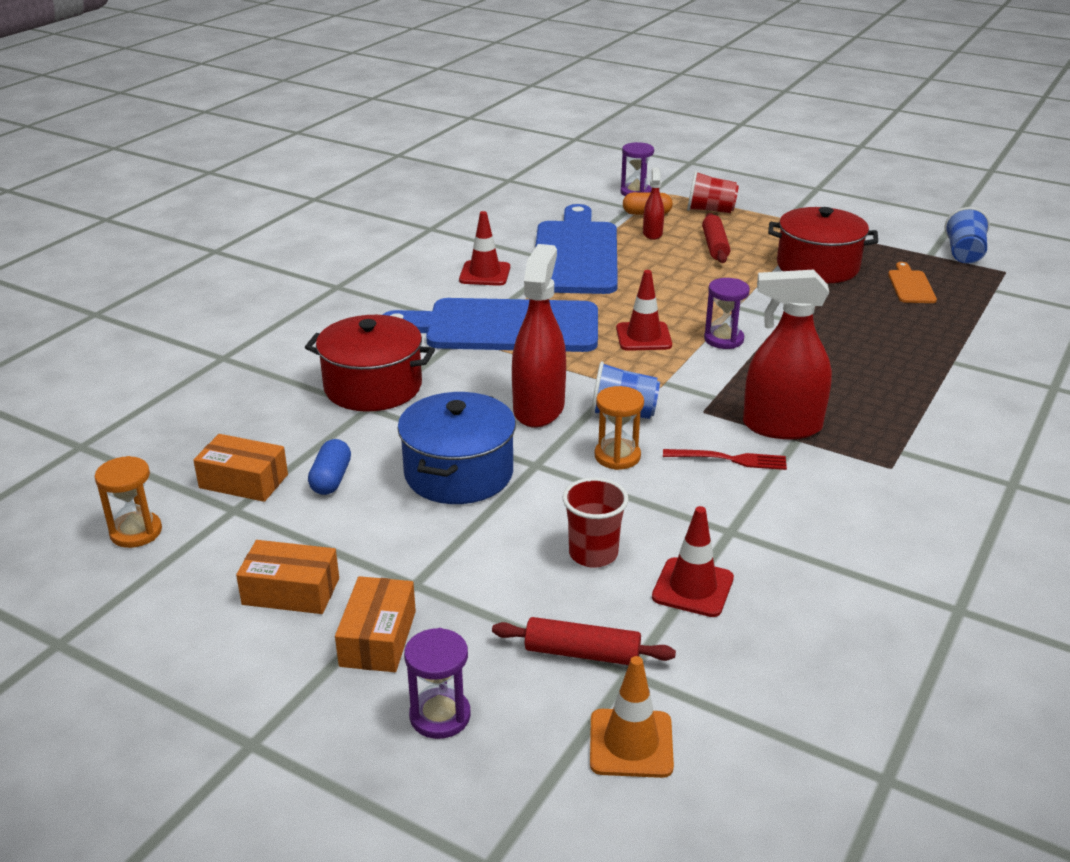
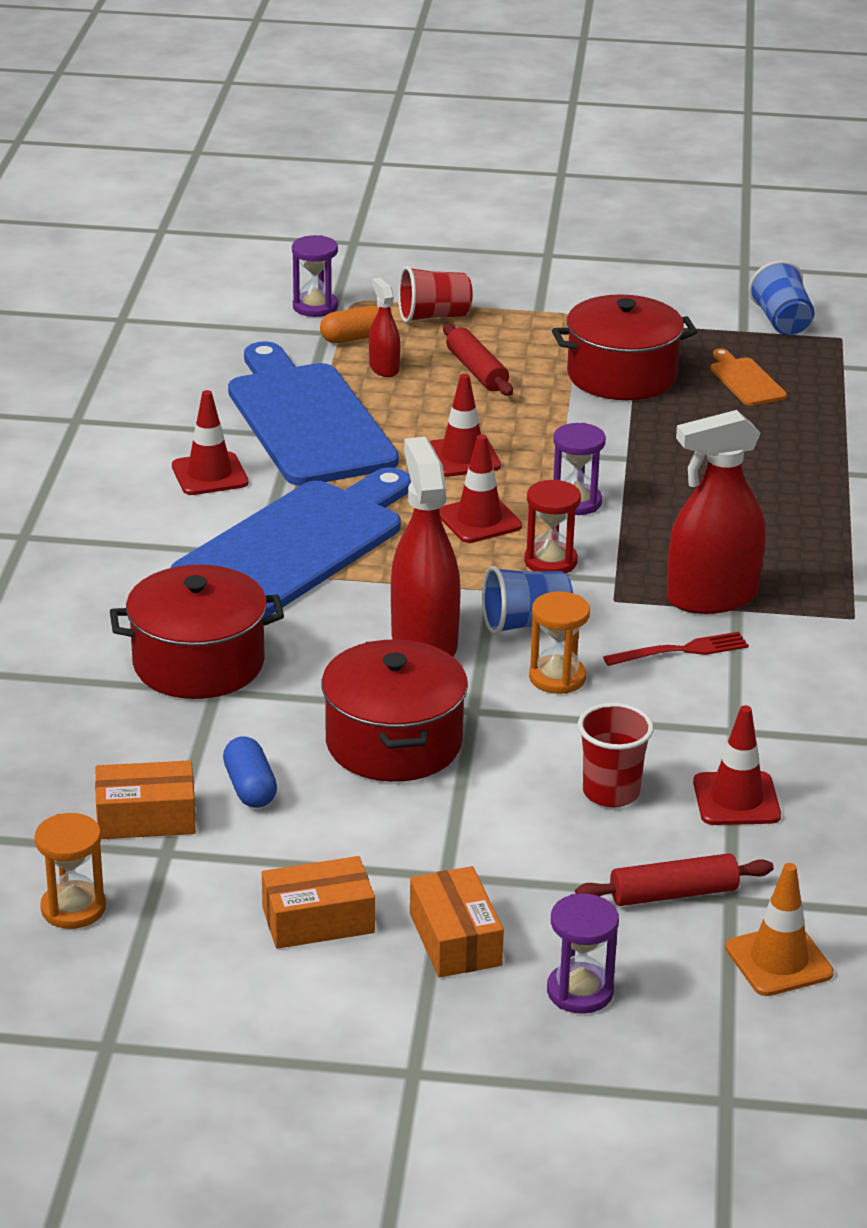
camera: 25 degrees left, 0 degrees up
(459, 473) = (394, 743): blue pot -> red pot
(503, 327) = (296, 545): blue cutting board -> blue cutting board turned 150 degrees clockwise
(663, 295) = (462, 457): none -> red traffic cone
(674, 374) = (550, 561): none -> red hourglass

